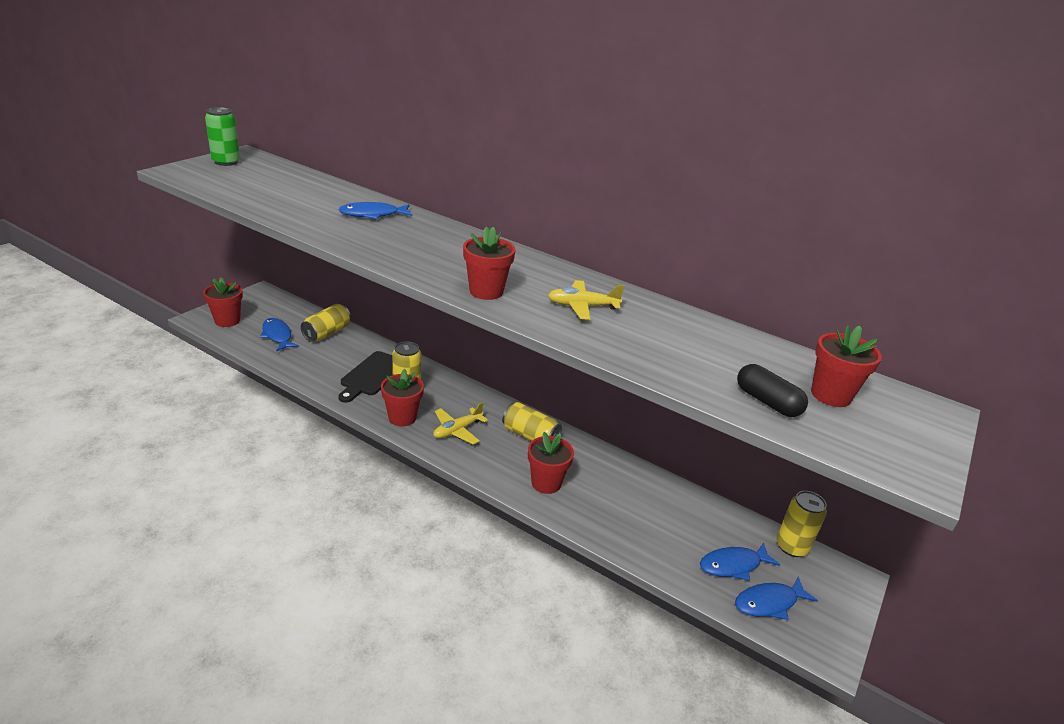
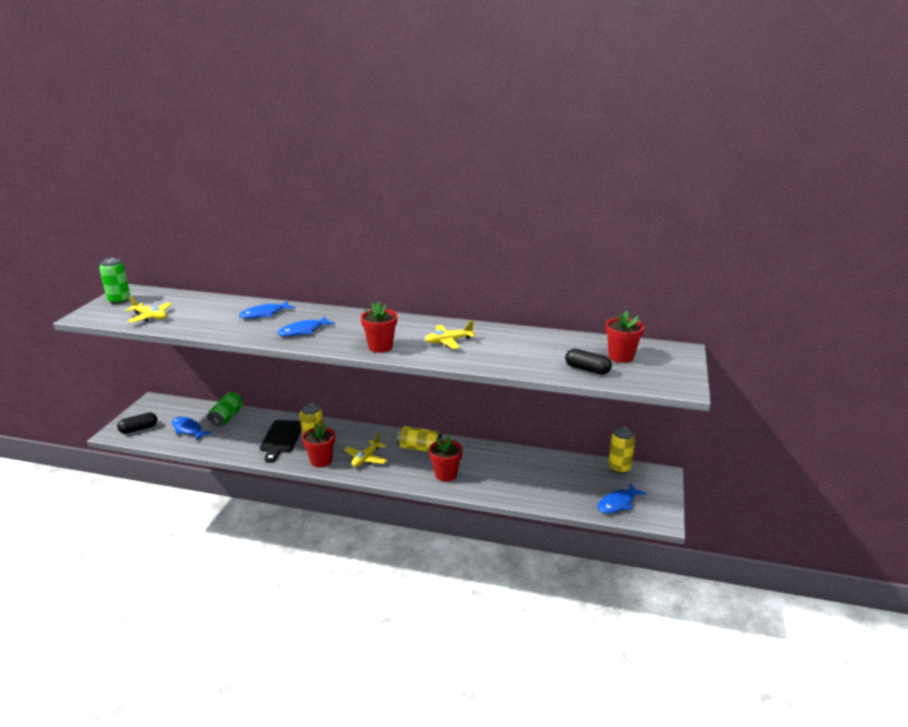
camera: 15 degrees left, 5 degrees down
(227, 321) = (139, 429): red flower pot -> black capsule
(242, 188) = (150, 317): none -> yellow plane
(327, 333) = (227, 418): yellow can -> green can
(733, 565) = (588, 489): blue fish -> blue fish (303, 331)

